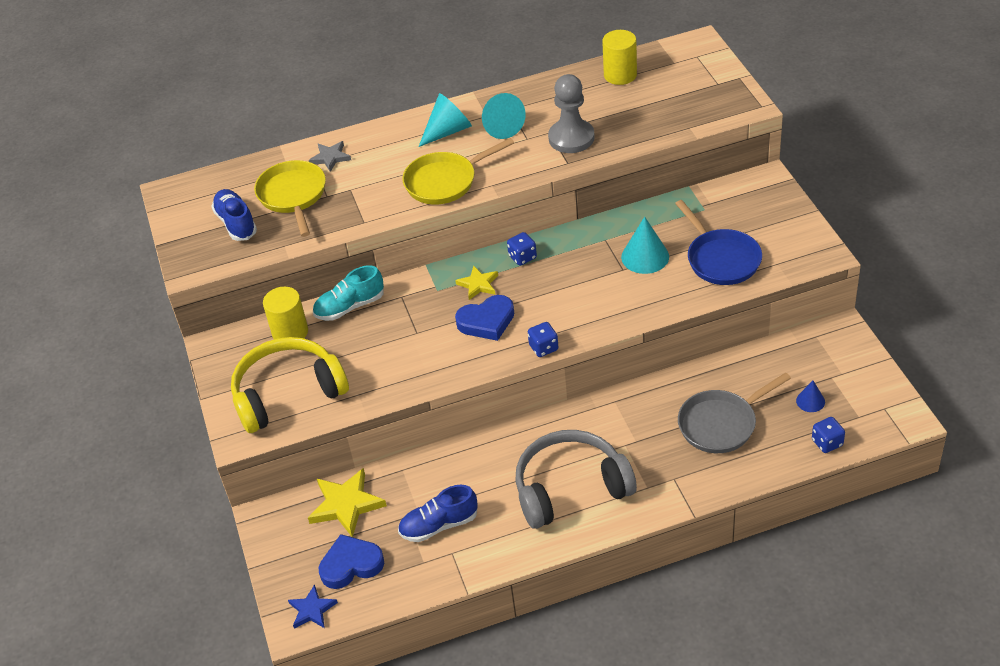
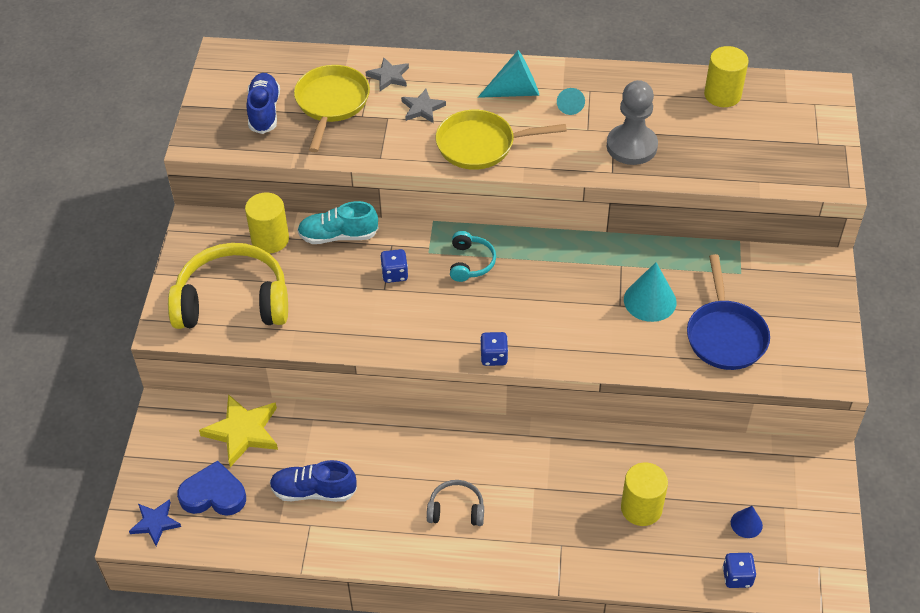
camera: 20 degrees right, 5 degrees up
(376, 171) = (422, 108): none -> grey star
(478, 284) = (470, 262): yellow star -> turquoise headphones
(487, 321) = (456, 305): blue heart -> none
(500, 126) = (570, 105): turquoise cone -> turquoise cone, size x0.57
(522, 257) = (529, 251): blue dice -> blue dice (394, 274)
(570, 488) = (456, 510): grey headphones -> grey headphones, size x0.47
(721, 424) = (641, 508): grey pan -> yellow cylinder

